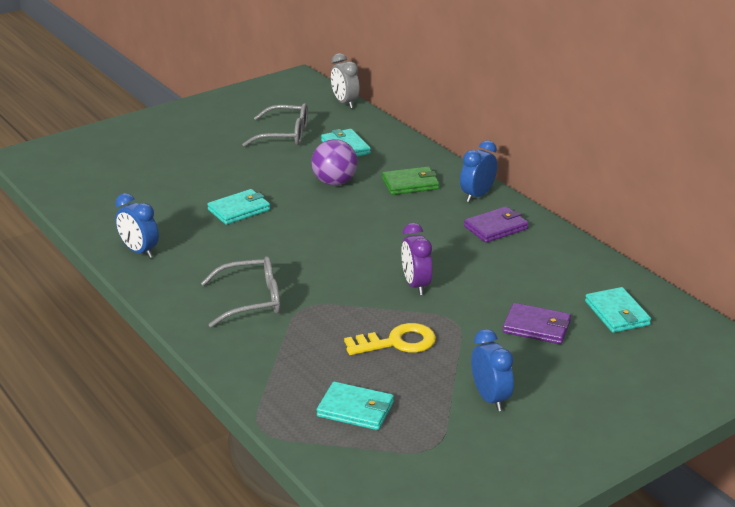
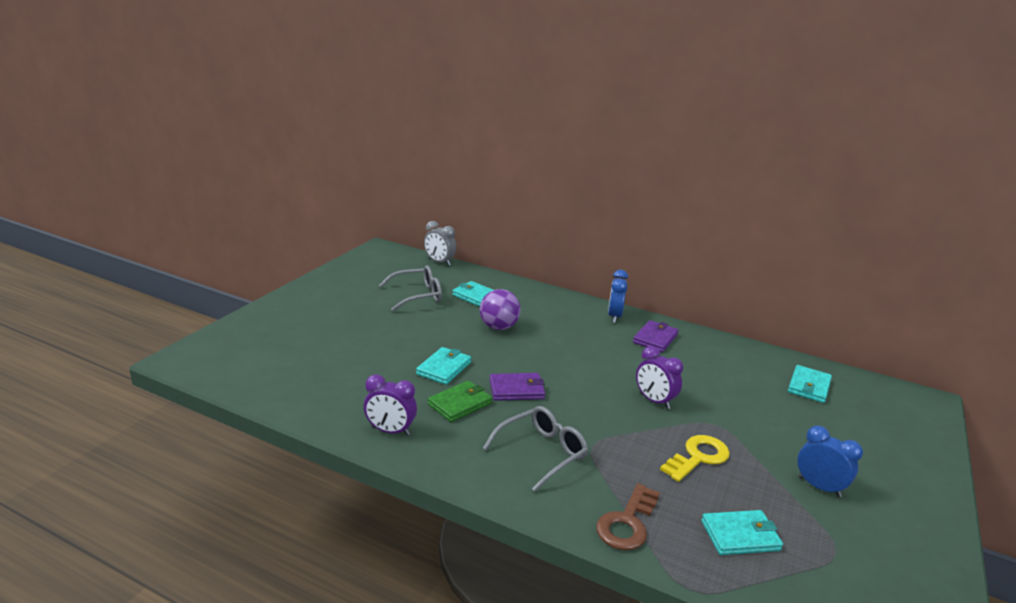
camera: 30 degrees left, 5 degrees down
(139, 251) = (390, 431): blue clock -> purple clock
(264, 371) = (627, 523): none -> brown key
(410, 184) = (557, 317): green wallet -> green wallet (460, 404)
(536, 327) = (774, 413): purple wallet -> purple wallet (516, 389)
(617, 313) = (809, 386): turquoise wallet -> turquoise wallet turned 75 degrees clockwise

